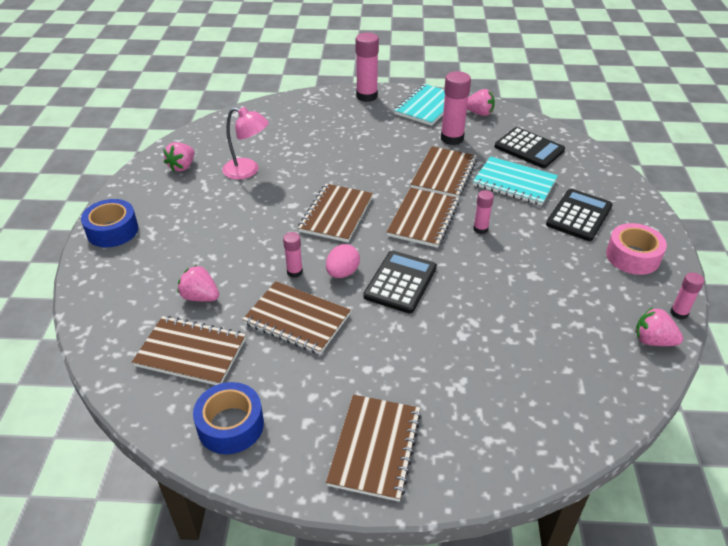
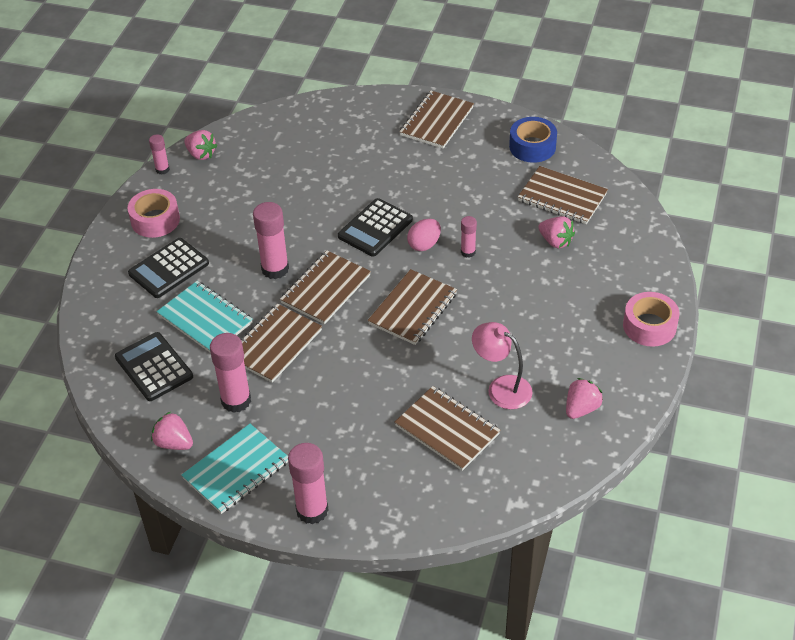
camera: 165 degrees left, 5 degrees up
(112, 231) = (649, 326): blue tape -> pink tape
(297, 319) = (473, 210): brown notebook -> brown notebook (447, 430)
(480, 229) = (275, 269): pink glue stick -> pink glue stick, size x1.83

